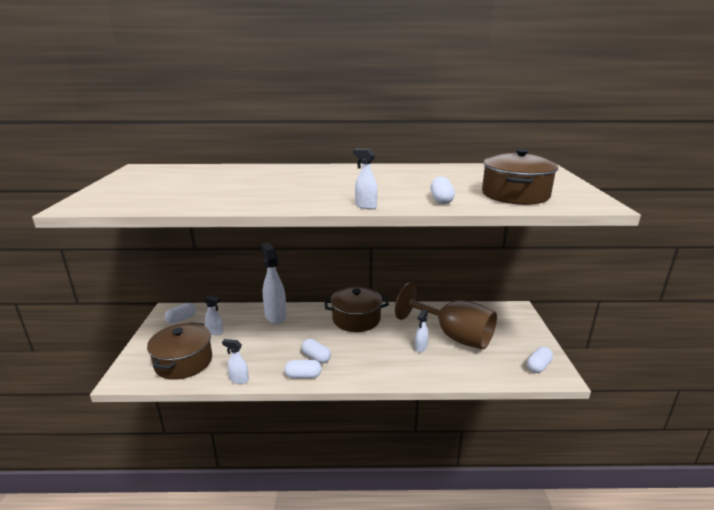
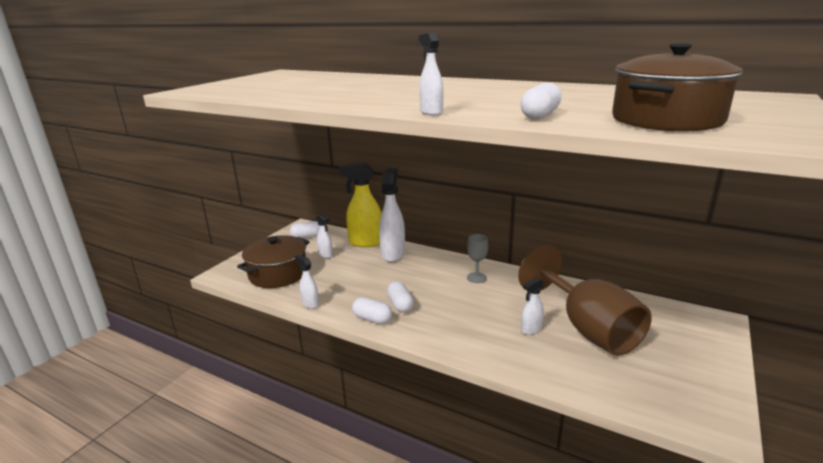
camera: 30 degrees right, 0 degrees up
(243, 312) = (365, 242): none -> yellow spray bottle
(356, 319) = (476, 278): brown pot -> grey goblet
(538, 366) = (692, 404): white capsule -> none

